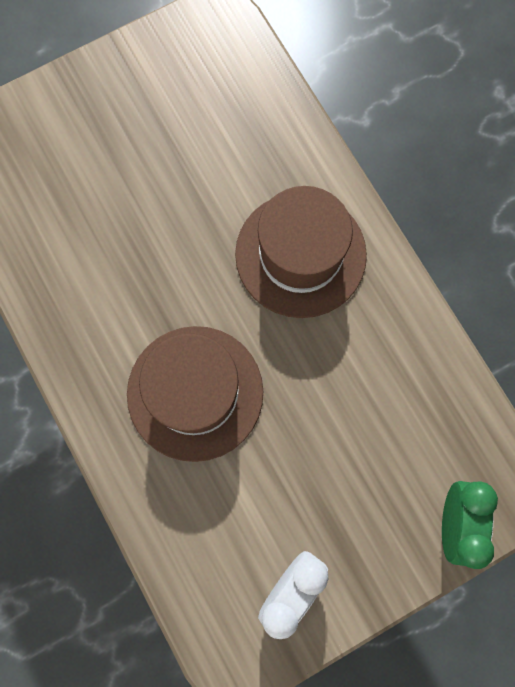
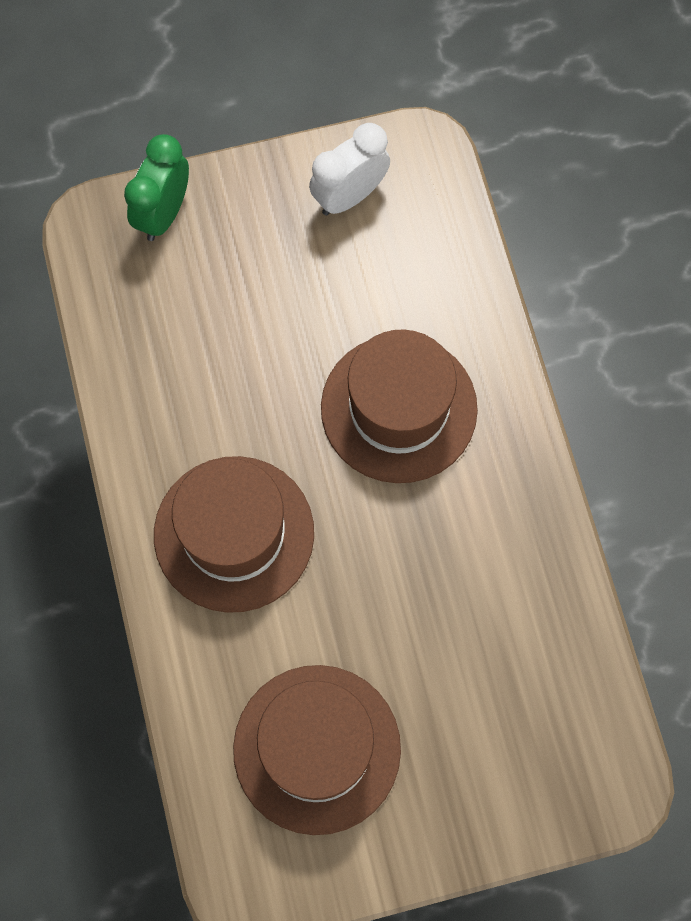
camera: 165 degrees left, 5 degrees down
(192, 117) = (317, 749): none -> brown hat

